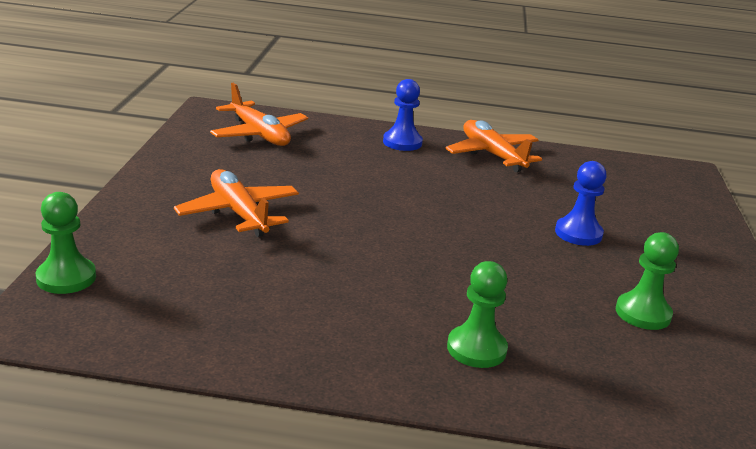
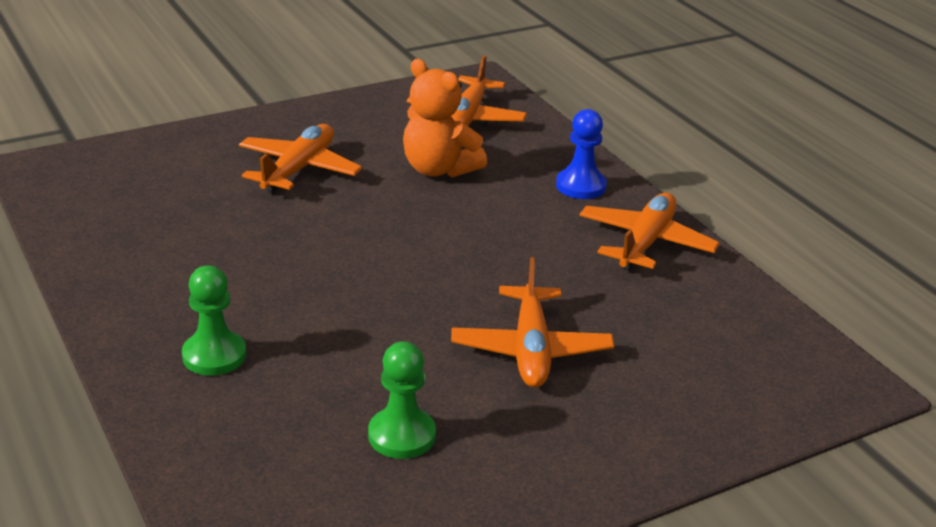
camera: 55 degrees right, 5 degrees up
(66, 278) = (109, 151): green pawn -> none
(316, 170) = (439, 169): none -> orange teddy bear
(578, 233) = (531, 349): blue pawn -> orange plane

